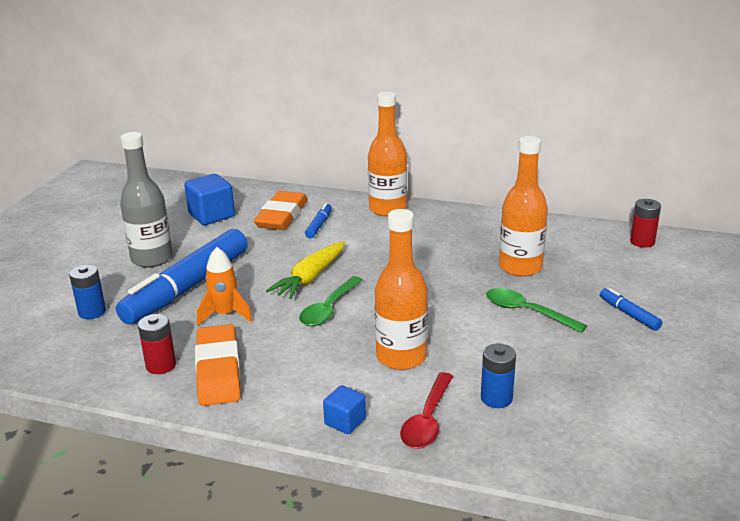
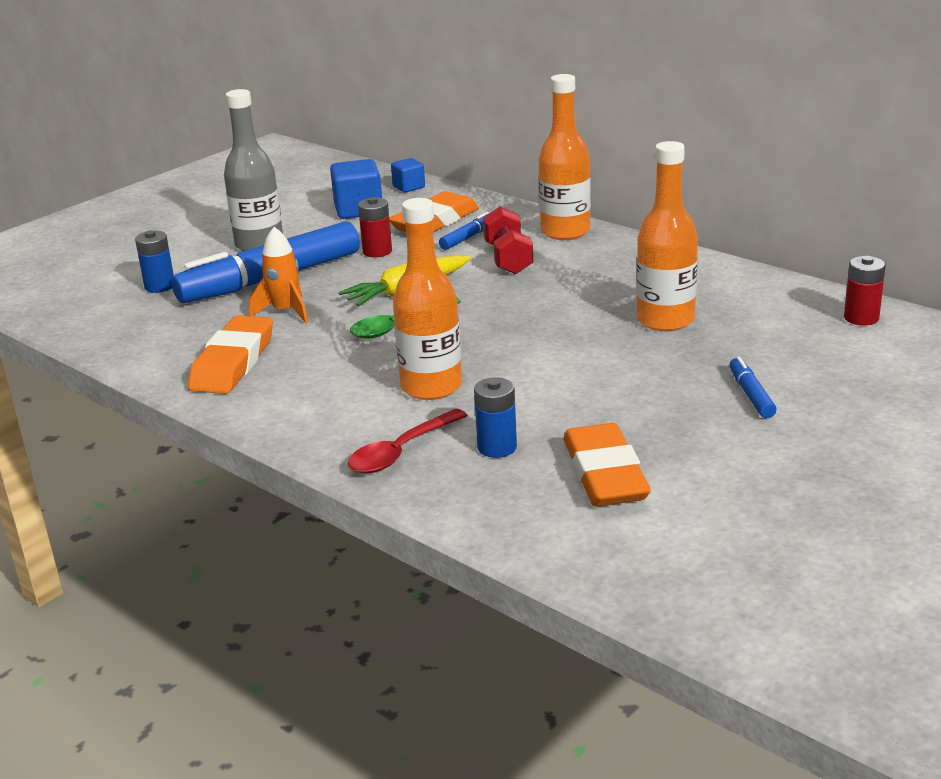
camera: 25 degrees right, 0 degrees up
(161, 365) = (183, 347): red battery -> red battery (377, 251)
(345, 422) = (315, 435): blue cube -> blue cube (409, 187)
(365, 238) = (508, 259): none -> red dumbbell
(526, 312) = (623, 369): green spoon -> none
(592, 401) = (605, 474): none -> orange eraser

